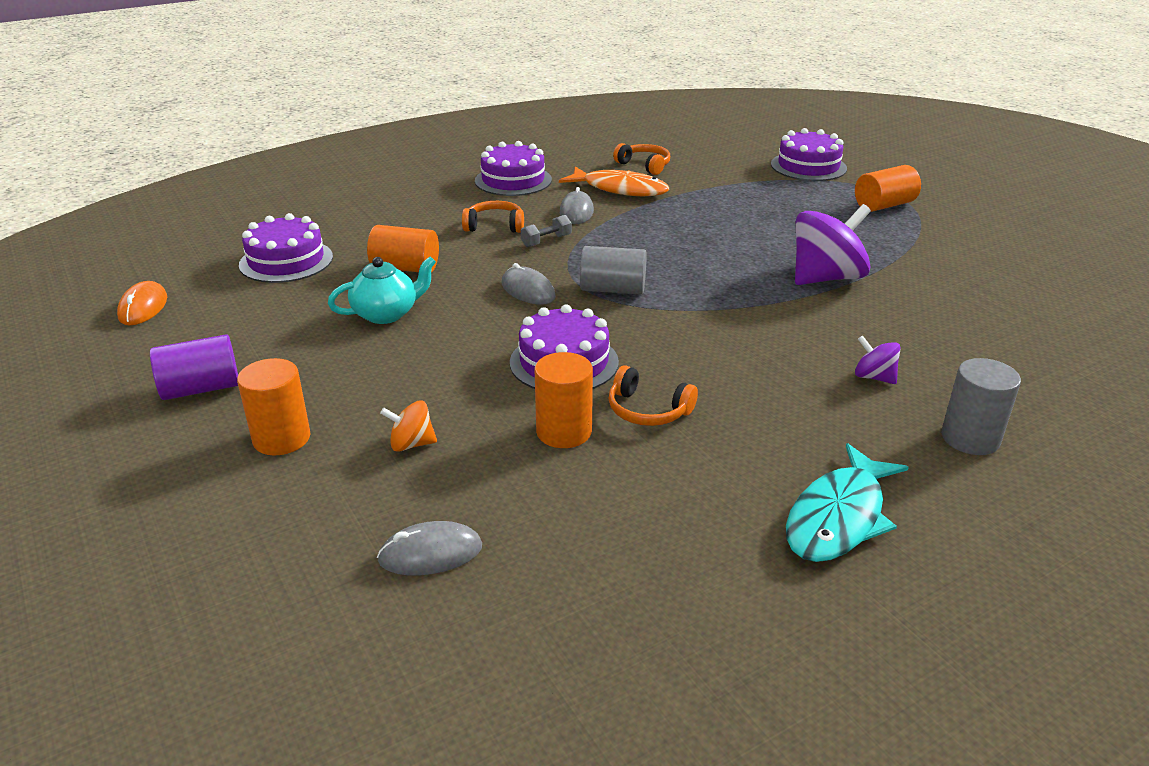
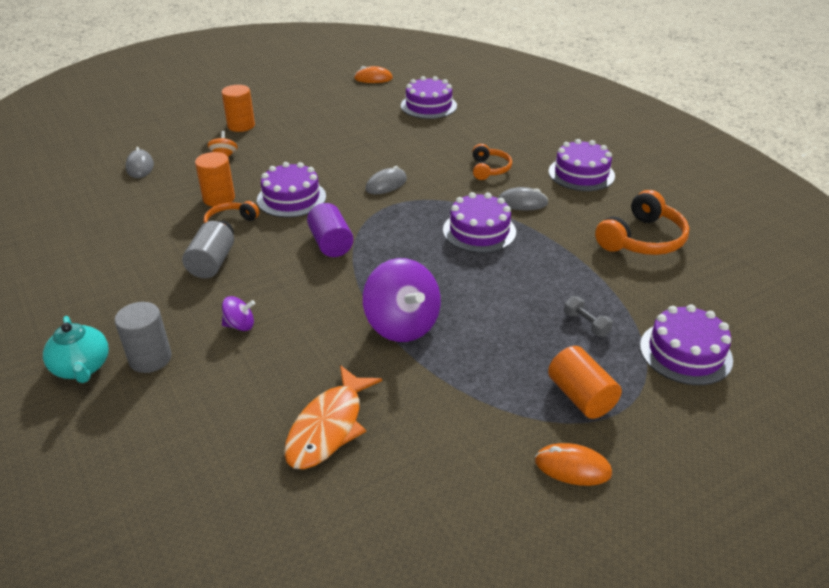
camera: 90 degrees right, 5 degrees up
(201, 388) = (290, 103): purple cylinder -> purple cylinder (331, 243)
(386, 314) = (359, 140): turquoise teapot -> turquoise teapot (82, 368)
(405, 268) = (420, 141): orange cylinder -> none
(546, 241) = (465, 190): grey dumbbell -> grey dumbbell (586, 324)
(612, 289) = (386, 217): grey cylinder -> grey cylinder (211, 263)
(620, 189) = (577, 224): orange fish -> orange fish (329, 427)
(639, 236) = (479, 231): none -> purple cake
(644, 165) = (642, 239): orange headphones -> orange headphones, size x1.64
(838, 517) = (102, 285): turquoise fish -> none
(874, 377) = (240, 325): purple spinning top -> purple spinning top turned 45 degrees clockwise
(965, 213) = (572, 467): none -> orange mouse

